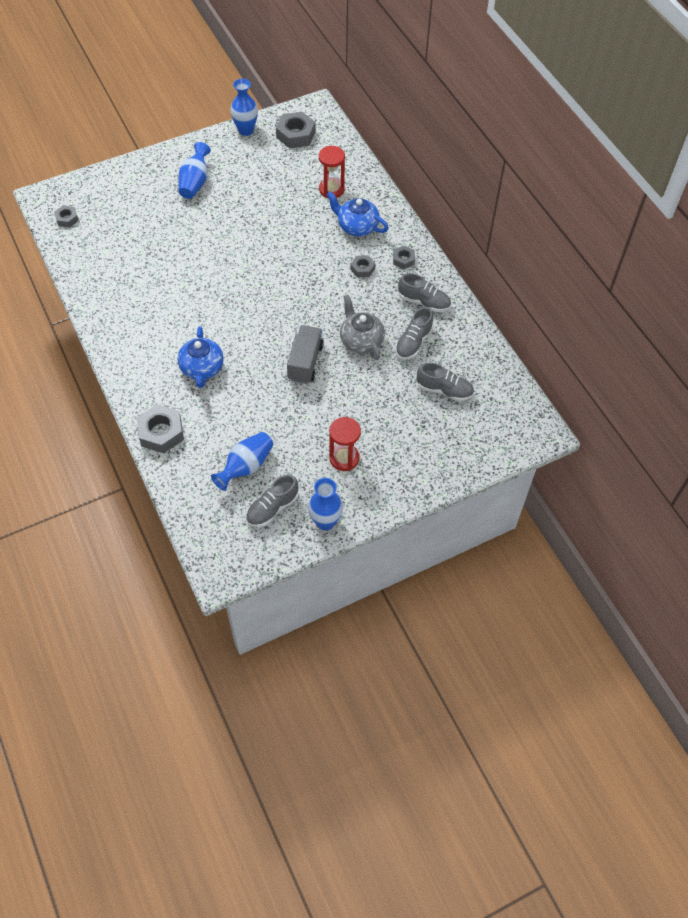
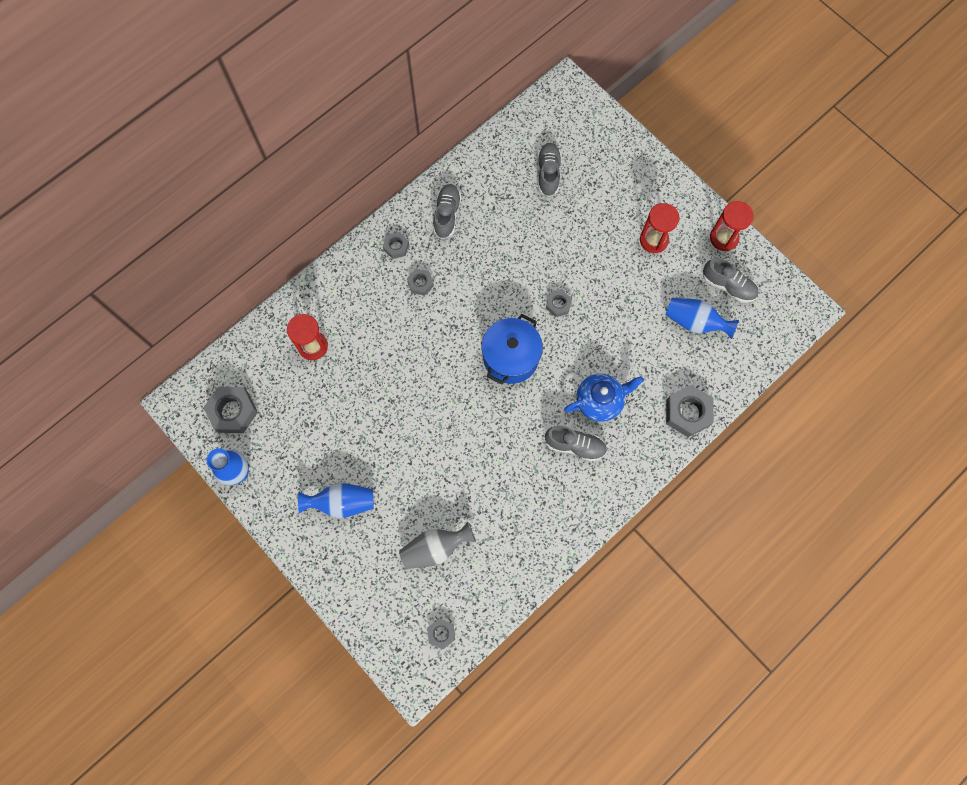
camera: 105 degrees left, 15 degrees up
(132, 229) = (435, 548): none -> grey vase
(269, 315) = (511, 357): none -> blue pot
(305, 362) = (558, 305): grey truck -> grey nut
(325, 522) = (723, 238): blue vase -> red hourglass
(357, 226) = (362, 304): blue teapot -> none
(361, 341) = (514, 260): grey teapot -> none
(413, 342) = (501, 213): grey shoe -> grey shoe (575, 445)

